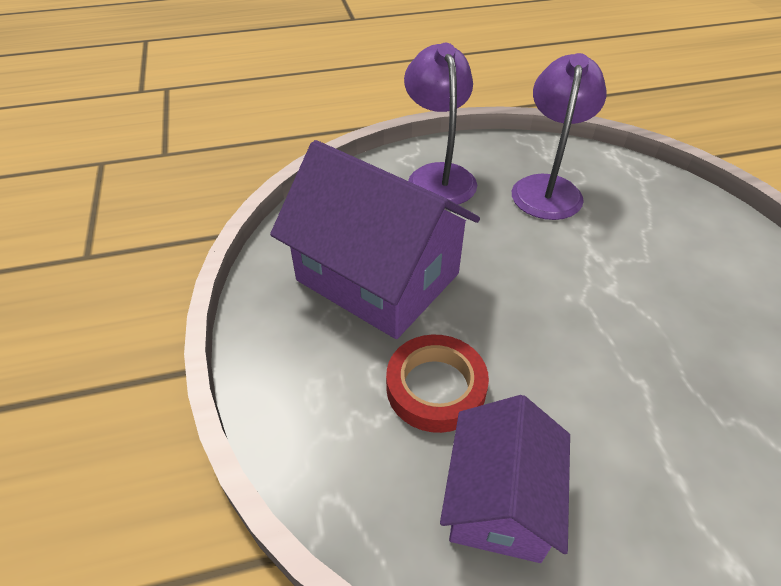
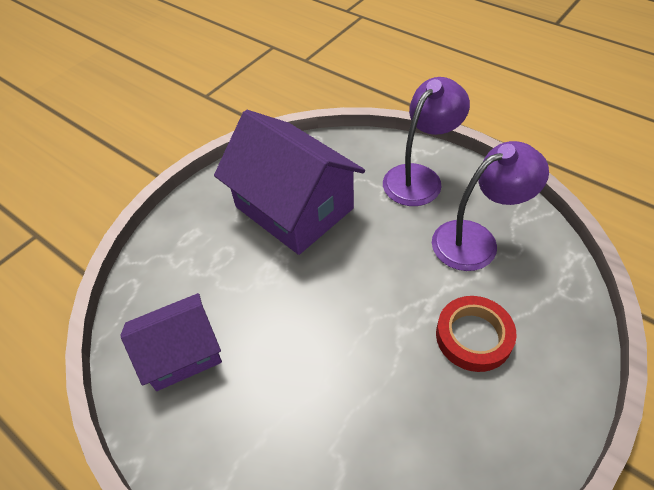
camera: 55 degrees right, 5 degrees up
(377, 277) = (294, 207): purple house -> purple house turned 45 degrees counterclockwise
(436, 387) = (234, 283): red tape -> red tape (473, 336)

